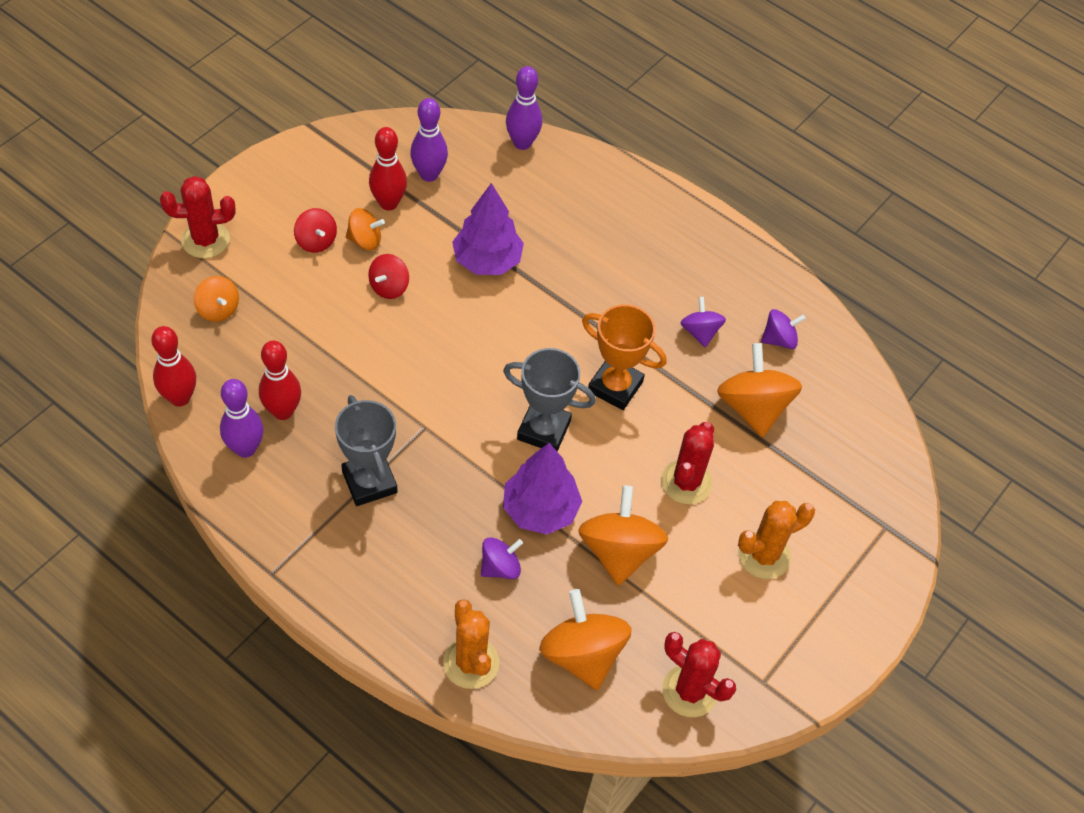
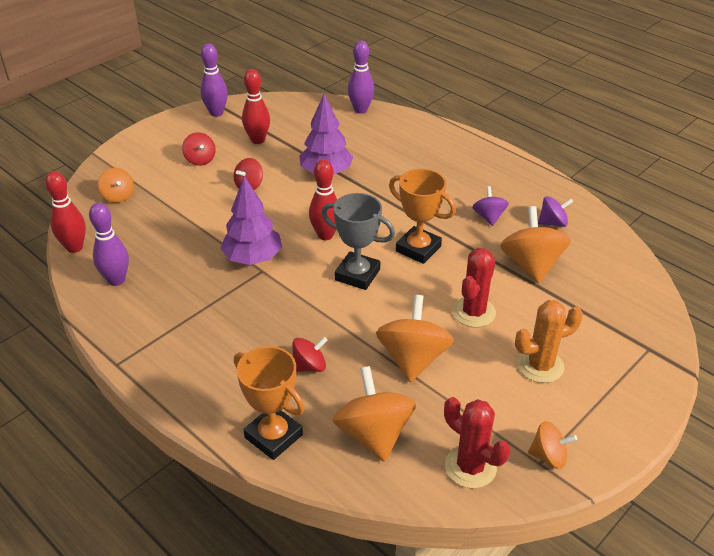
camera: 10 degrees right, 15 degrees down
(205, 240) = (119, 158): red cactus -> none
(283, 411) = (151, 258): red bowling pin -> red bowling pin (325, 235)
(365, 240) = (236, 160): orange spinning top -> orange spinning top (549, 456)
(369, 482) = (210, 304): grey trophy -> none
(429, 175) = (290, 125): purple bowling pin -> purple bowling pin (216, 113)
(471, 663) = (273, 436): orange cactus -> orange trophy
(500, 567) = (309, 366): purple spinning top -> red spinning top
(540, 510) = (348, 327): purple tree -> purple tree (253, 258)

